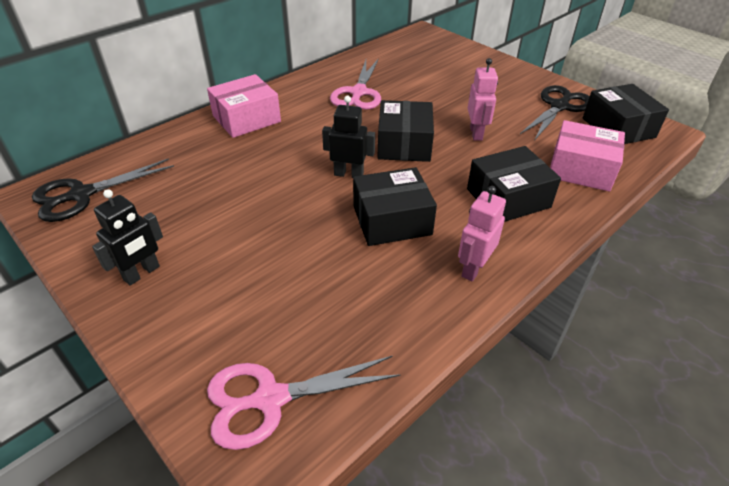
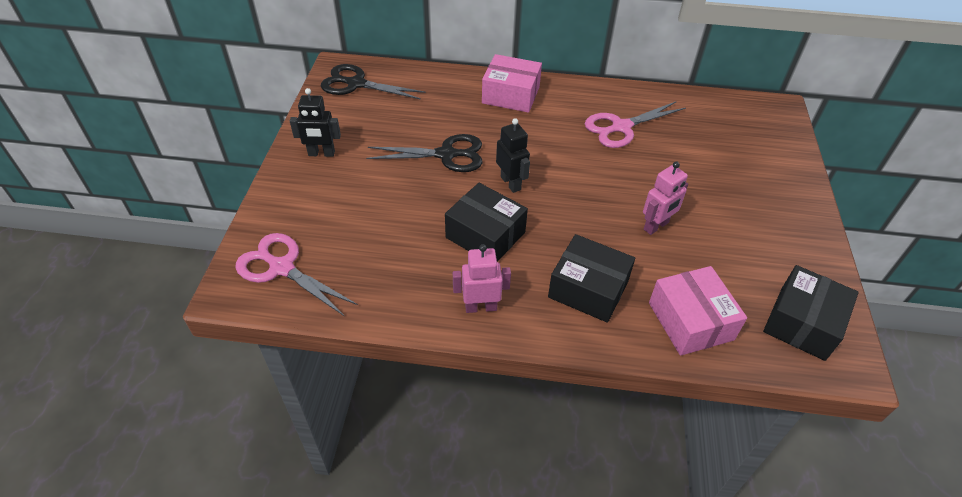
camera: 50 degrees right, 5 degrees up
(404, 144) = (584, 192): black box -> none
(559, 107) = (780, 262): black scissors -> black scissors (446, 155)

